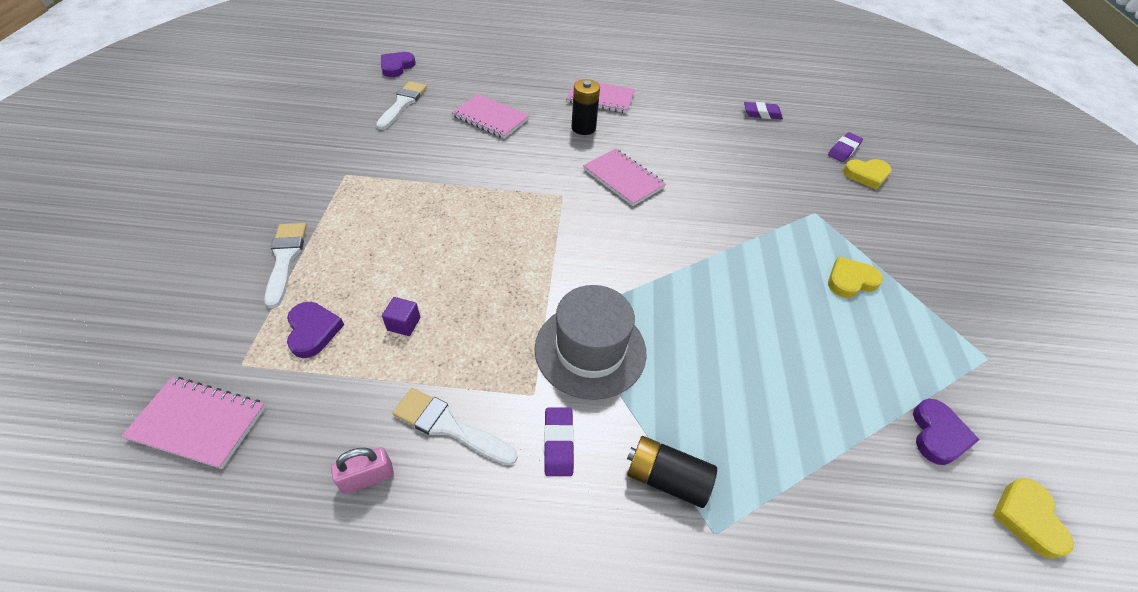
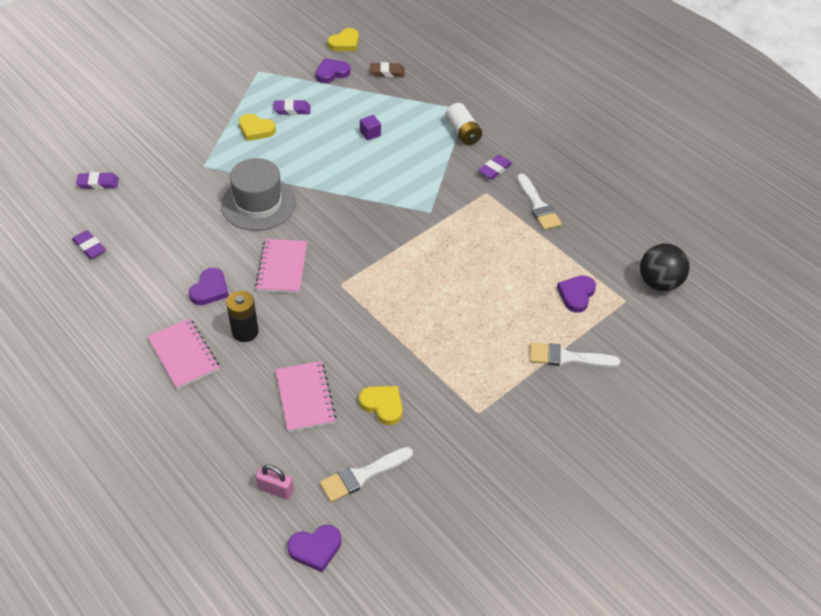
camera: 135 degrees left, 0 degrees up
(198, 423) = (659, 282): pink notebook -> black ball
(285, 259) = (567, 358): white brush -> white brush turned 60 degrees clockwise
(368, 478) = (589, 210): pink padlock -> pink padlock (276, 489)
(404, 324) = (522, 266): purple cube -> purple cube (370, 133)
(590, 350) = (437, 191): grey hat -> grey hat (258, 203)
(647, 136) = (210, 289): none -> purple heart
(666, 478) = (463, 132): black battery -> white battery
(866, 175) = (123, 161): yellow heart -> yellow heart (382, 405)
(869, 333) = (292, 110): none -> purple eraser
(898, 510) = (387, 72): none -> brown eraser

